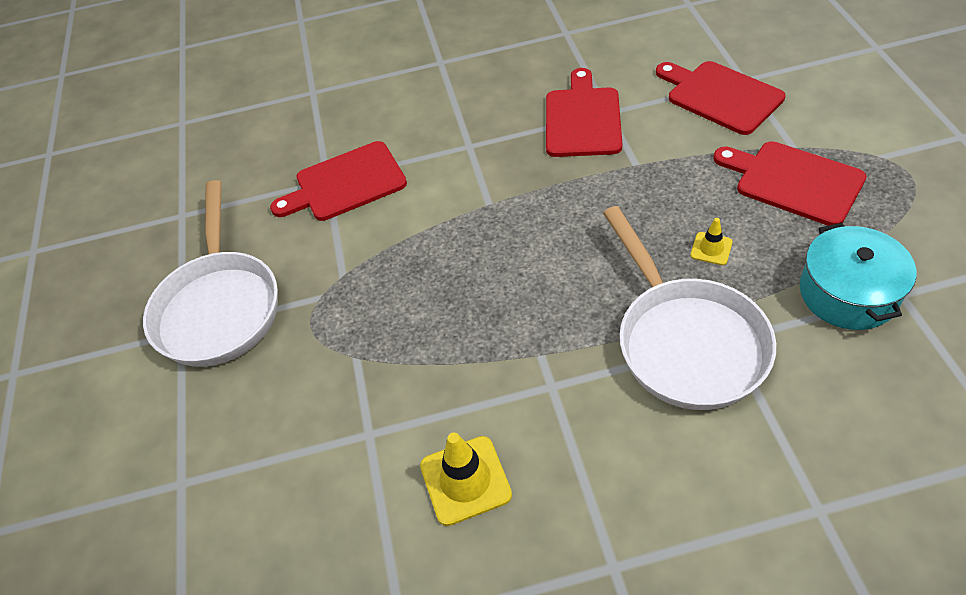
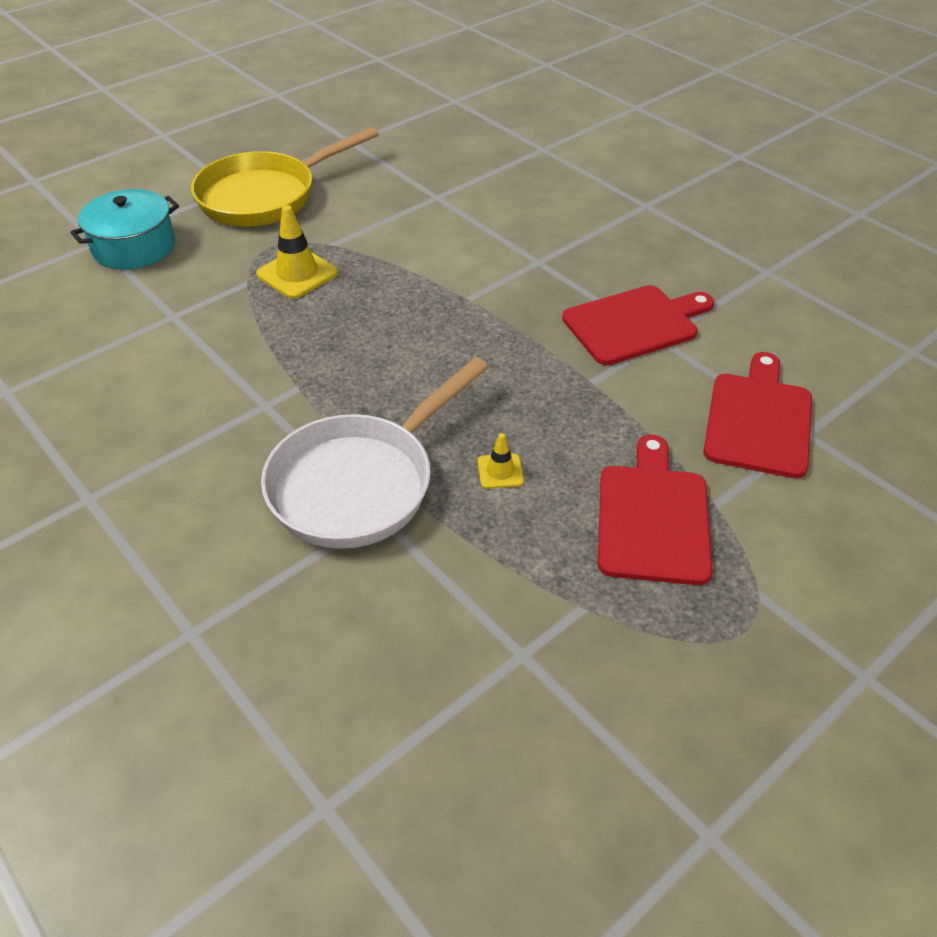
camera: 55 degrees right, 5 degrees down
(219, 307) = (265, 196): white pan -> yellow pan
(346, 183) = (439, 208): red cutting board -> none
(465, 480) = (146, 384): yellow traffic cone -> yellow traffic cone (297, 274)
(848, 293) = (497, 602): turquoise pot -> turquoise pot (134, 247)

